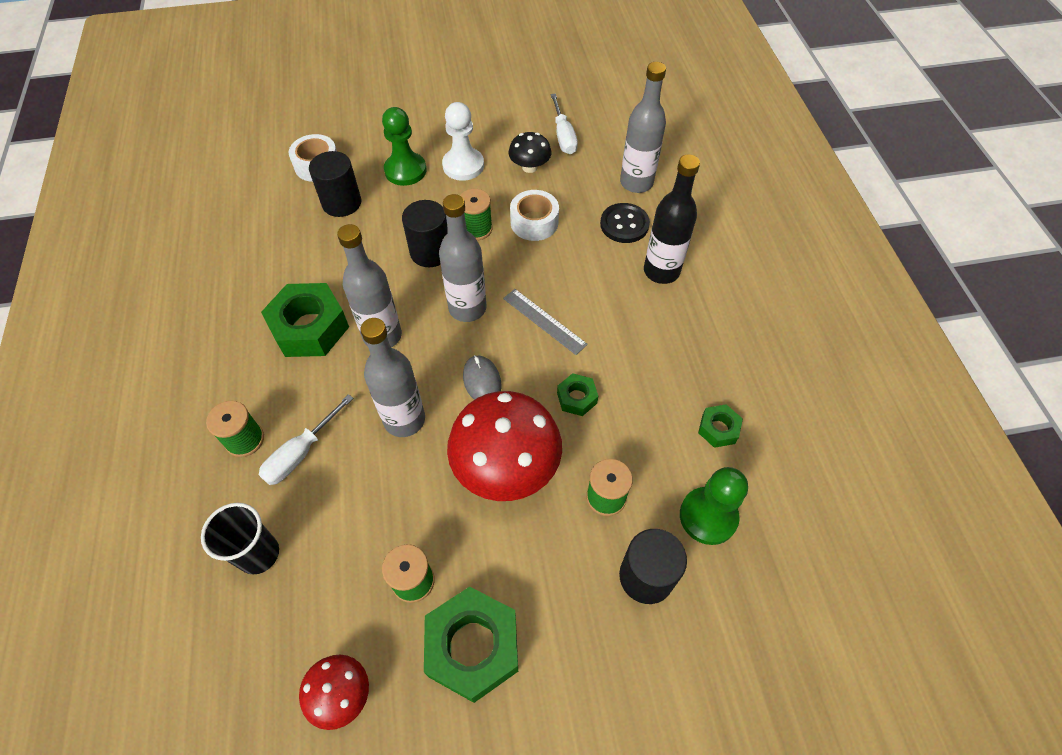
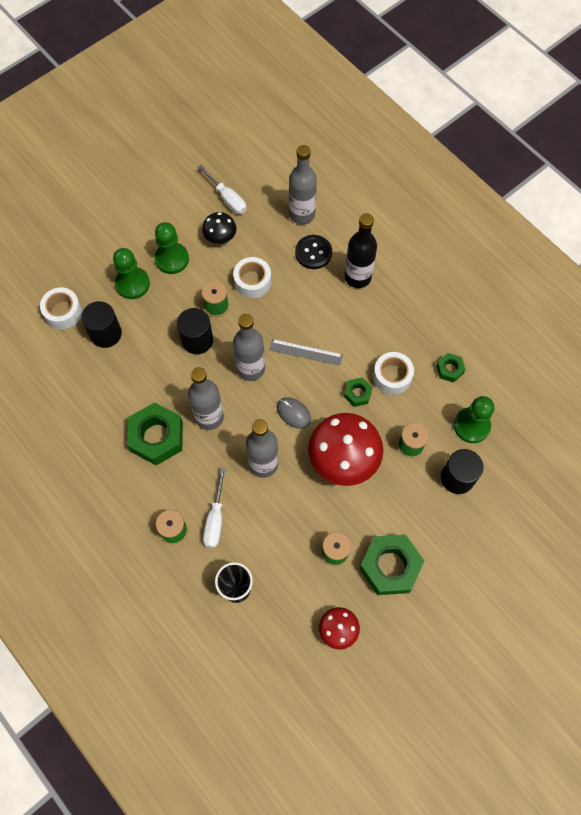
camera: 30 degrees left, 10 degrees up
(463, 166) = (172, 259): white pawn -> green pawn
(635, 400) = (392, 376): none -> white tape

